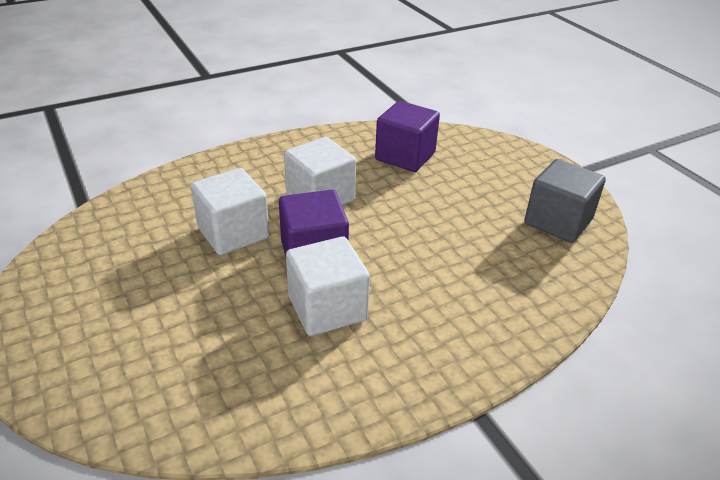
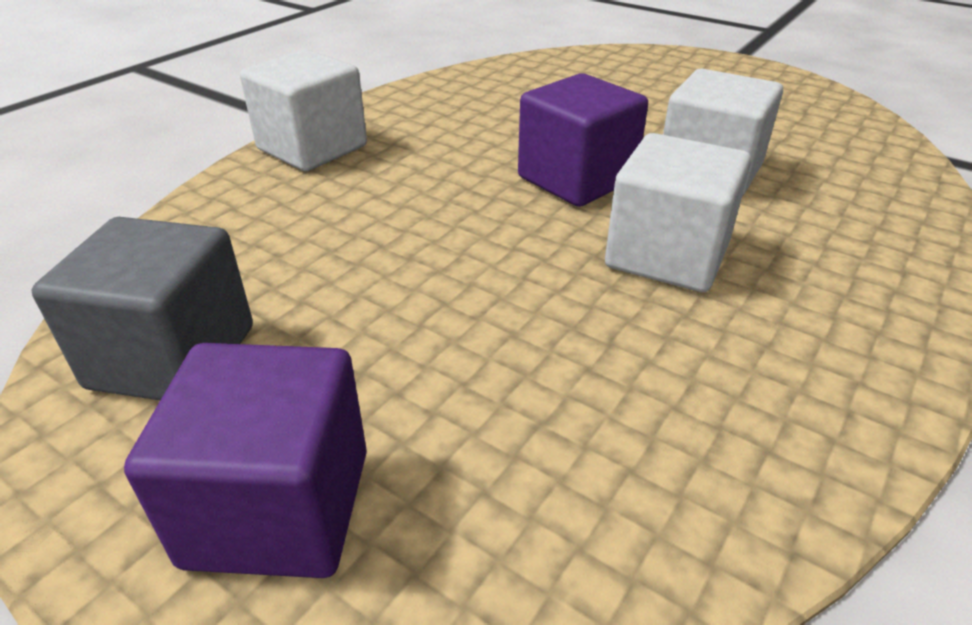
camera: 155 degrees right, 0 degrees up
(327, 308) = (502, 139): white cube -> white cube (312, 148)
(405, 156) = (611, 426): purple cube -> purple cube (278, 507)

